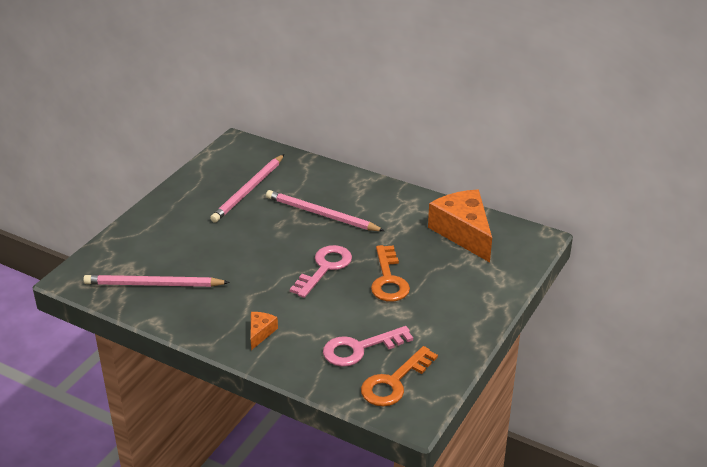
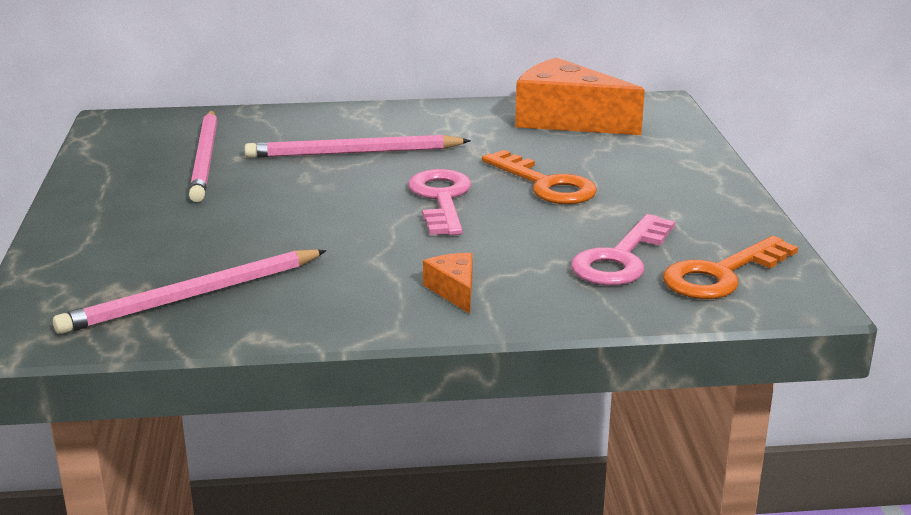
camera: 35 degrees left, 10 degrees down
(394, 382) = (721, 275): orange key -> orange key turned 45 degrees clockwise

